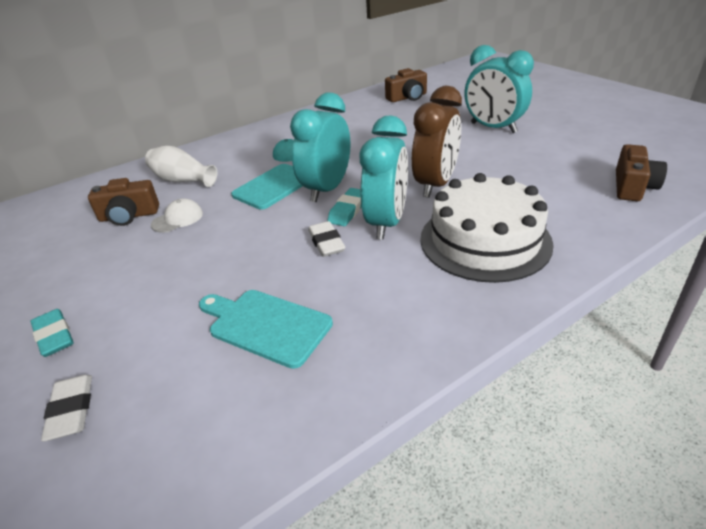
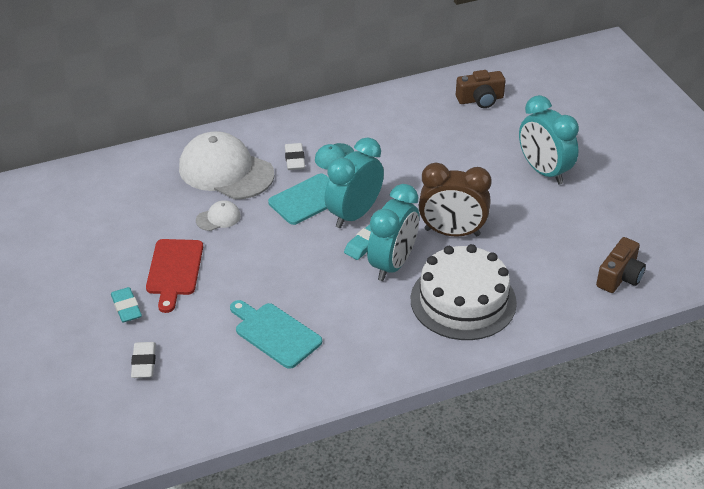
camera: 10 degrees right, 5 degrees up
(124, 279) = (174, 270): none -> red cutting board
(129, 216) = (176, 204): brown camera -> none
(183, 180) = (226, 171): white vase -> white cap
(326, 243) = (337, 273): white eraser -> white eraser (294, 159)
(435, 184) = (452, 232): brown clock -> brown clock turned 60 degrees clockwise

